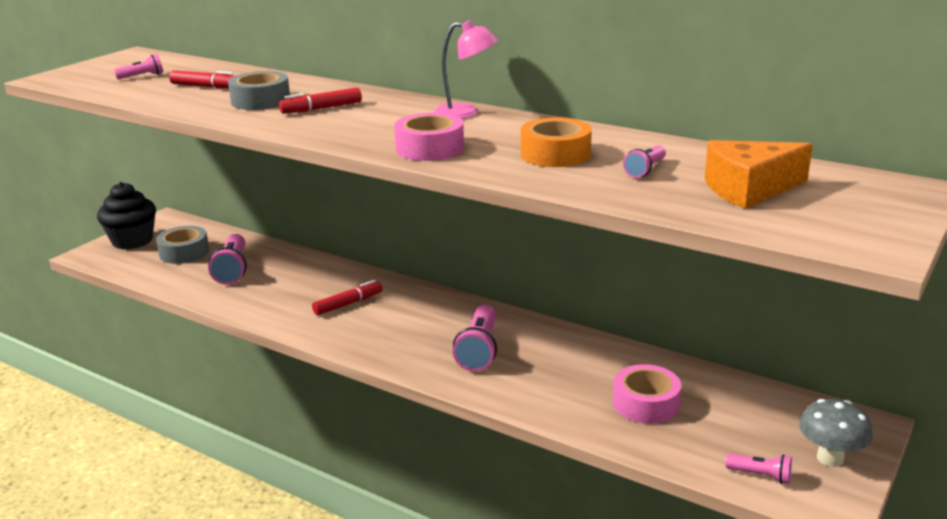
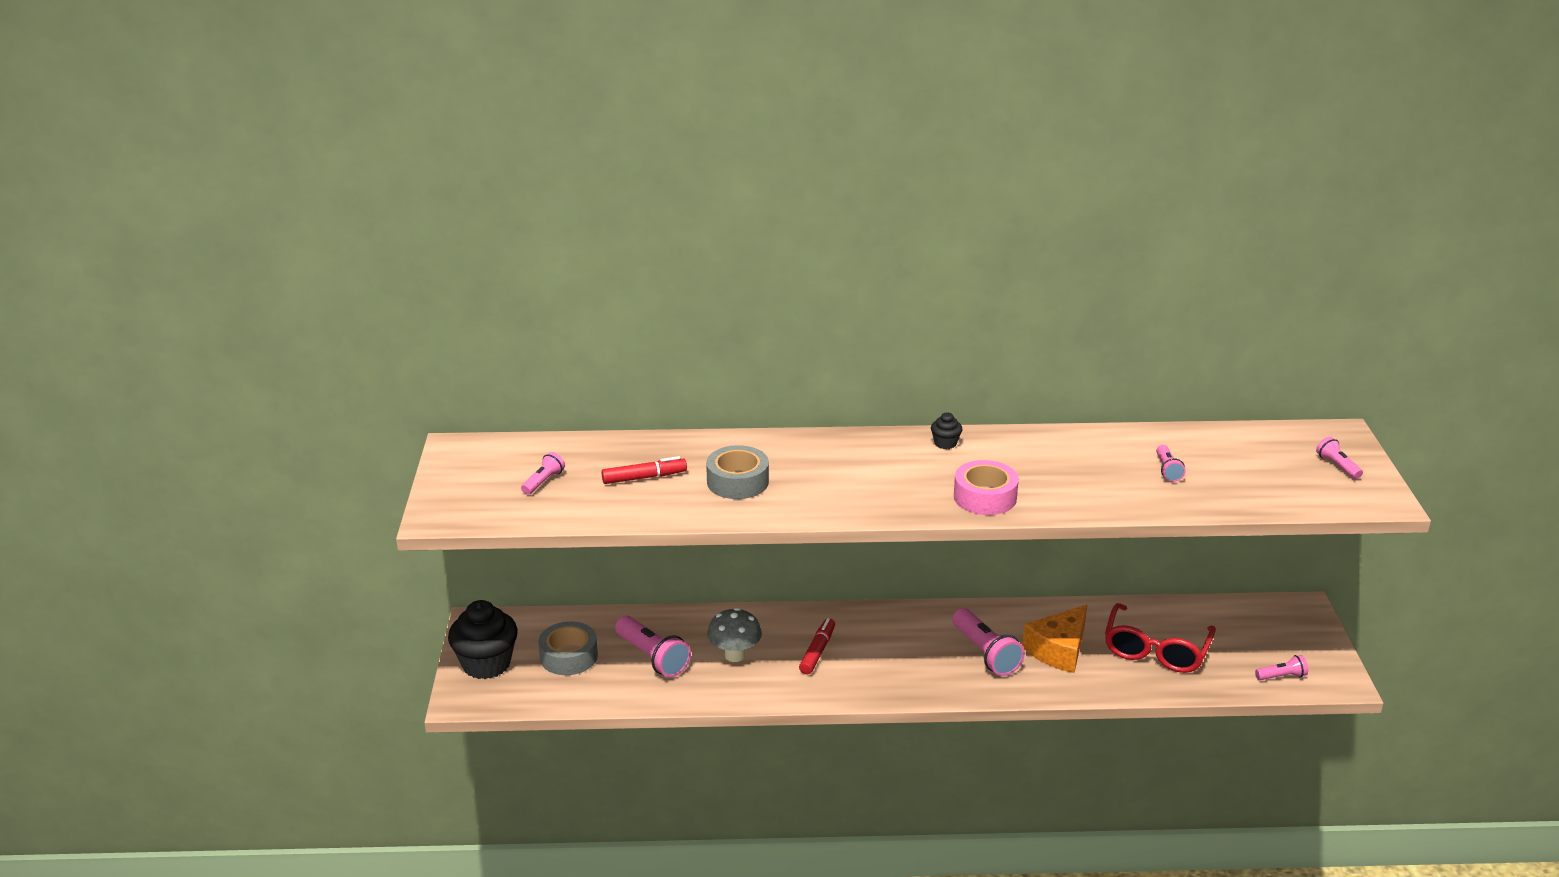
camera: 35 degrees left, 5 degrees up
(321, 108) = (813, 475): red marker -> none
(465, 113) = (945, 443): pink lamp -> black cupcake
(555, 154) = (1085, 473): orange tape -> none
(646, 403) = (1155, 650): pink tape -> red glasses
(749, 189) = (1254, 468): orange cheese -> orange cheese (1059, 650)
(830, 458) = (1307, 644): grey mushroom -> grey mushroom (734, 655)
(862, 209) = (1337, 466): none -> pink flashlight

